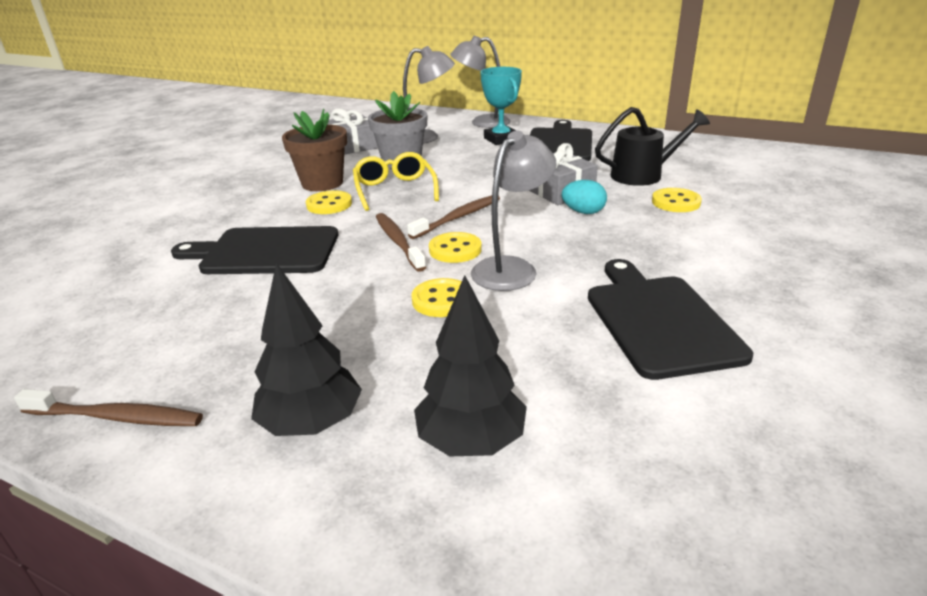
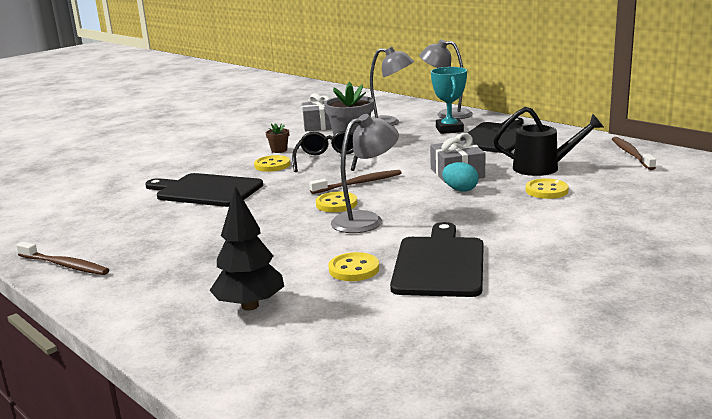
camera: 20 degrees right, 10 degrees down
(312, 423) = (166, 284): black tree -> none
(322, 183) = (279, 150): brown flower pot -> brown flower pot, size x0.47
(395, 190) = (328, 160): yellow glasses -> black glasses
(398, 242) = (300, 195): brown toothbrush -> brown toothbrush (631, 154)
(442, 300) = (299, 233): yellow button -> yellow button (354, 269)

